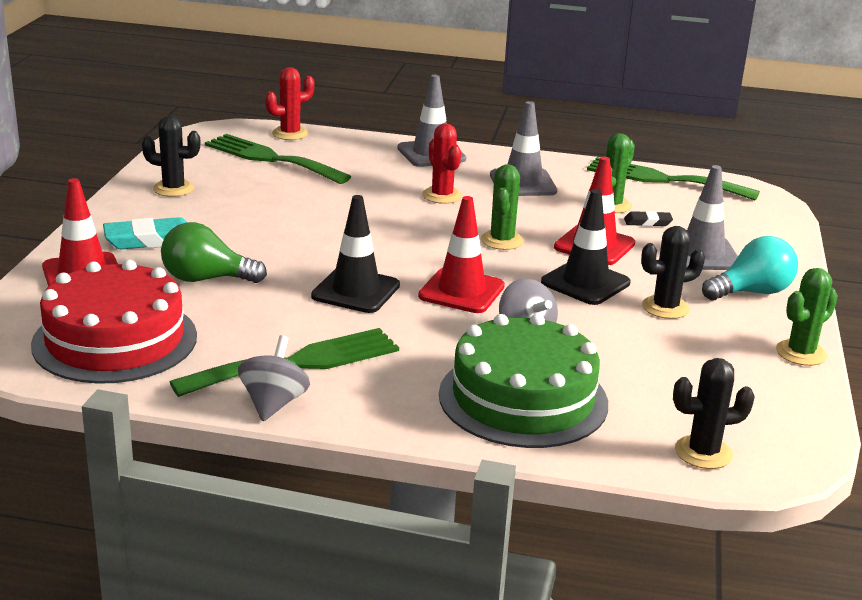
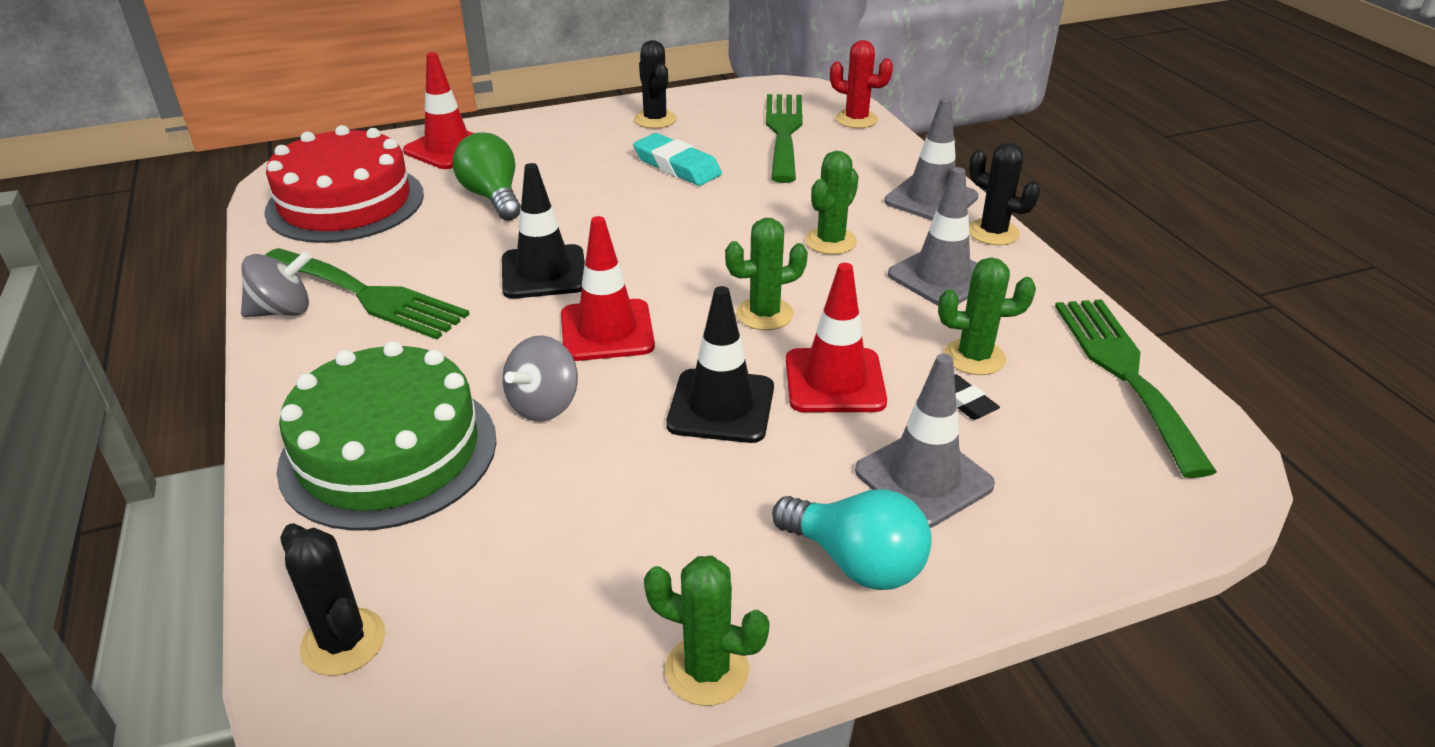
camera: 60 degrees right, 10 degrees up
(150, 240) = (541, 148): turquoise eraser -> turquoise eraser (677, 166)
(442, 196) = (830, 241): red cactus -> green cactus
(665, 307) = (720, 492): black cactus -> black cactus (993, 232)

